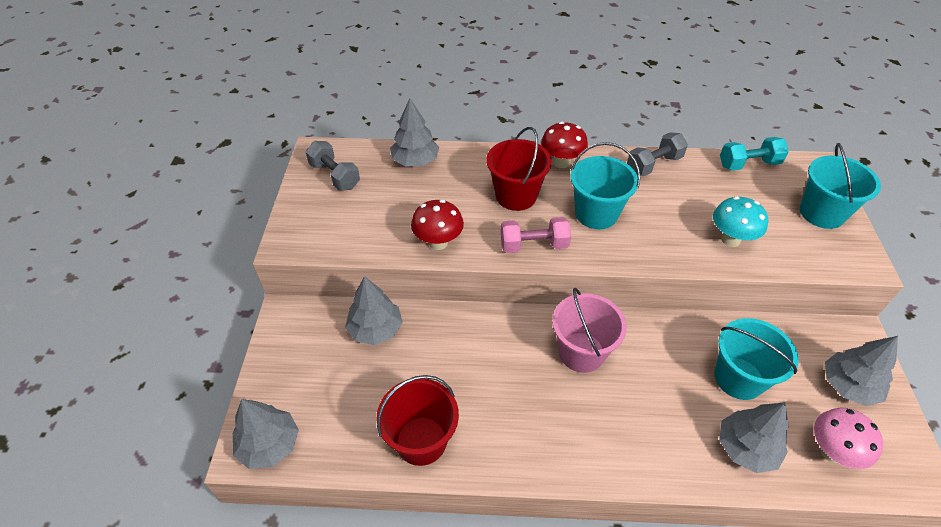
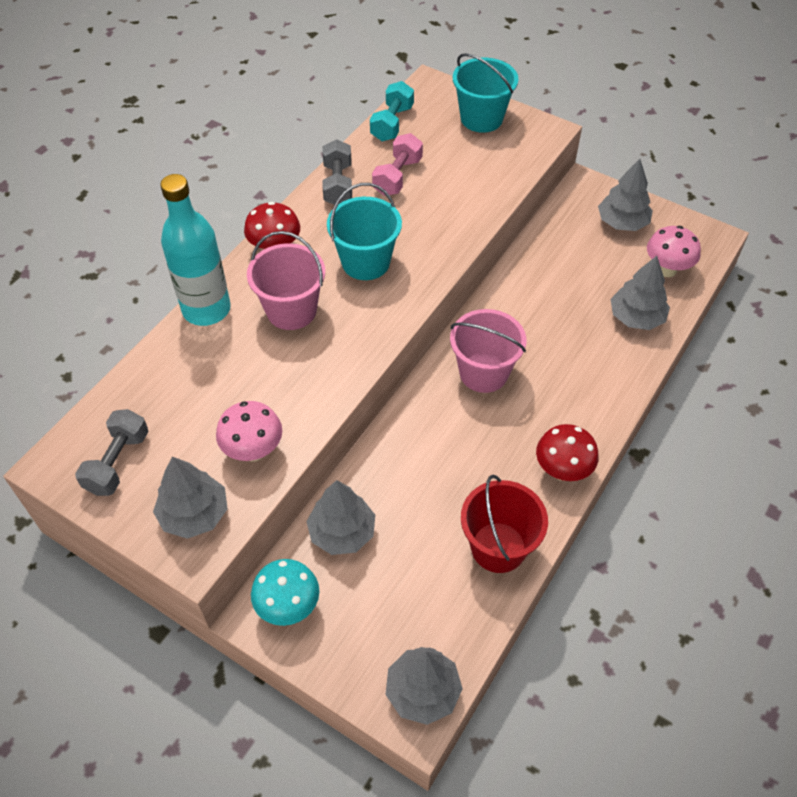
camera: 60 degrees left, 5 degrees up
(335, 176) = (117, 462): grey dumbbell -> grey dumbbell turned 60 degrees counterclockwise
(384, 233) = (253, 451): none -> pink mushroom
(415, 161) = (162, 372): grey tree -> grey tree (194, 514)
(438, 242) = (305, 407): red mushroom -> red mushroom (562, 471)
(481, 156) = (206, 309): none -> turquoise bottle
(516, 196) = (291, 310): red bucket -> pink bucket
(533, 245) = (368, 331): pink dumbbell -> pink dumbbell (397, 176)
(730, 239) = (466, 191): turquoise mushroom -> turquoise mushroom (288, 606)
(738, 378) = (576, 282): turquoise bucket -> none

